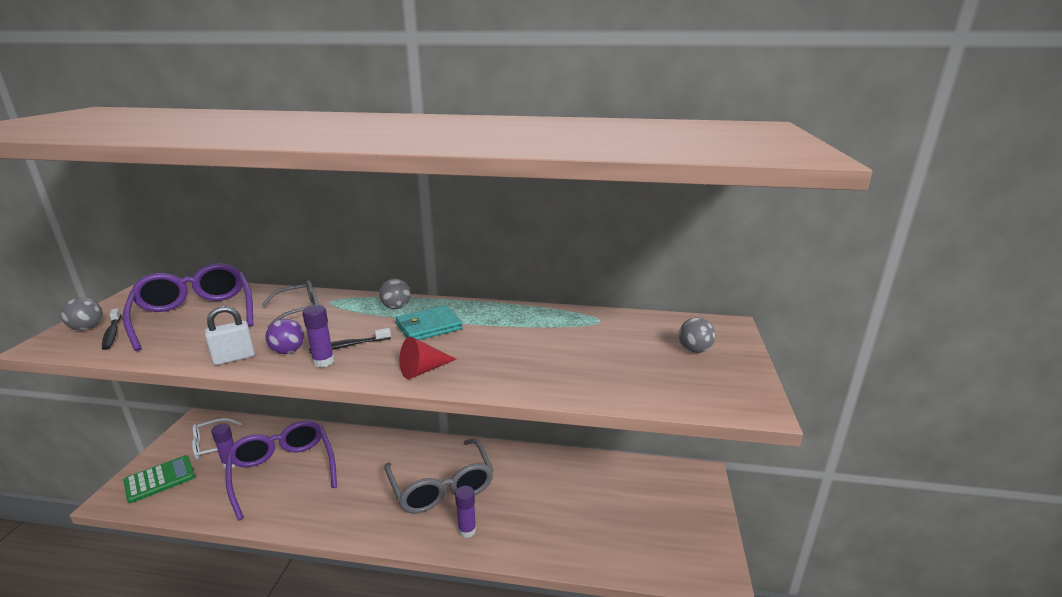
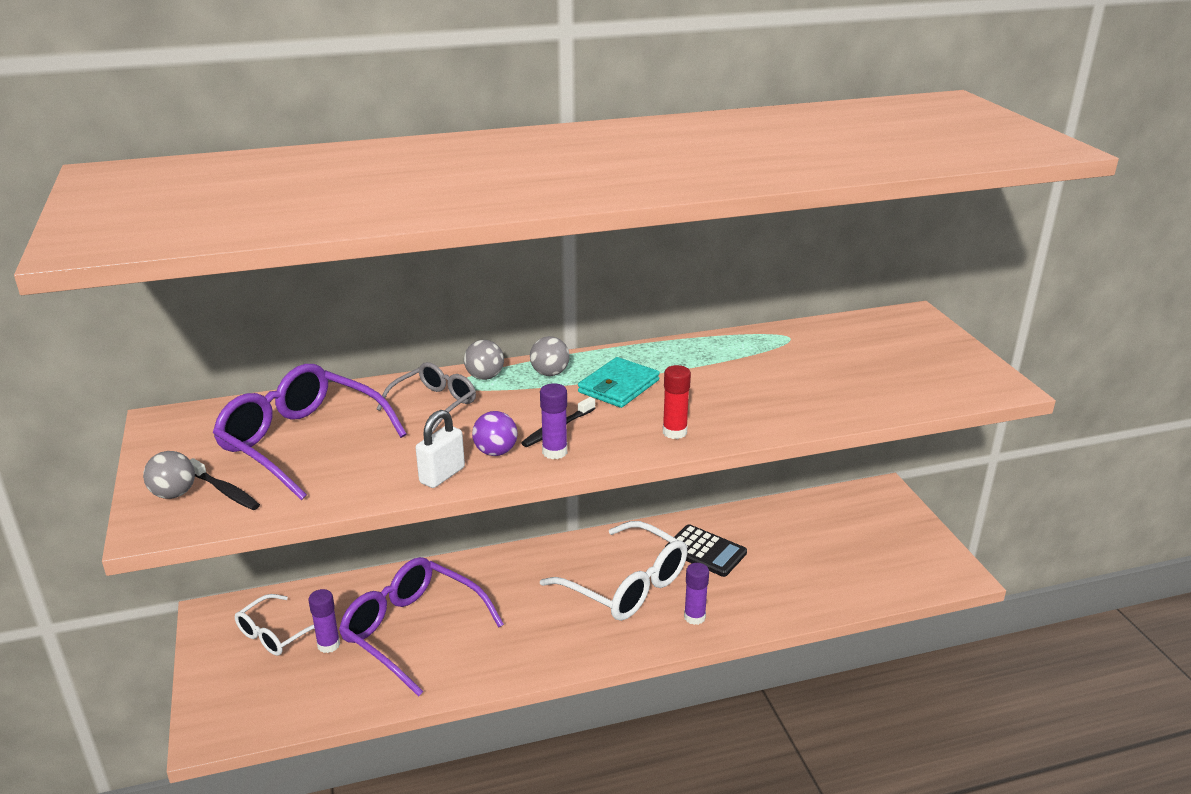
camera: 25 degrees left, 5 degrees up
(160, 479) = (249, 693): green calculator -> none
(423, 370) = (674, 432): red cone -> red glue stick
(442, 487) = (626, 585): grey glasses -> white glasses
(520, 479) = (705, 551): none -> black calculator
(694, 350) = (908, 347): grey ball -> grey ball (485, 377)

